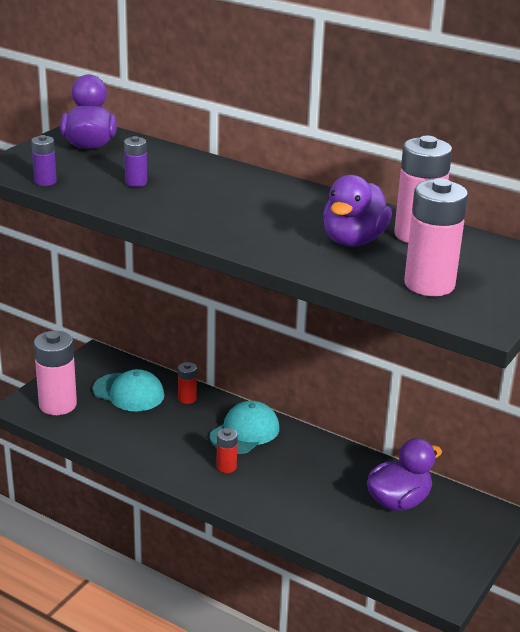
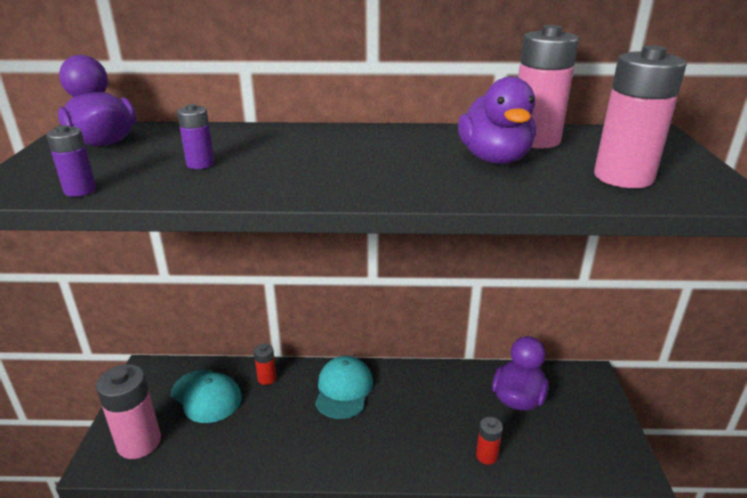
camera: 30 degrees left, 0 degrees up
(129, 392) = (206, 396): turquoise cap -> turquoise cap turned 45 degrees clockwise
(226, 467) = (356, 434): red battery -> red battery (486, 456)

